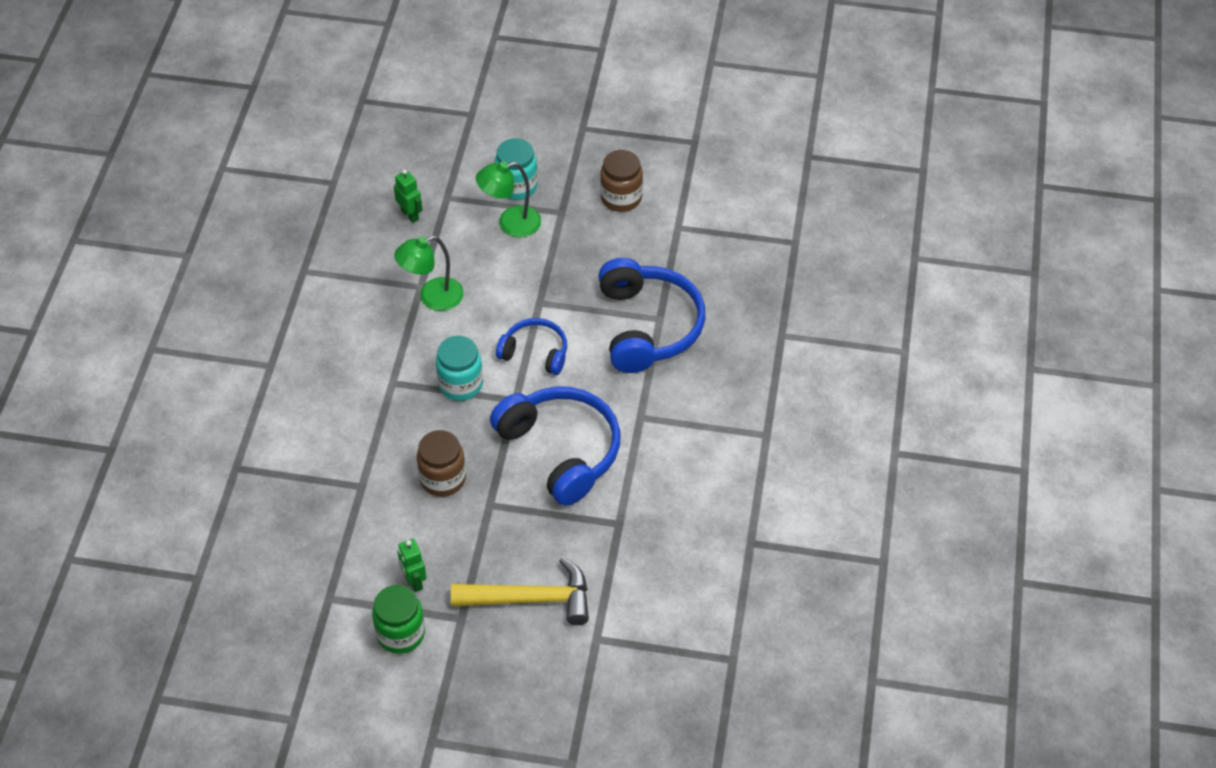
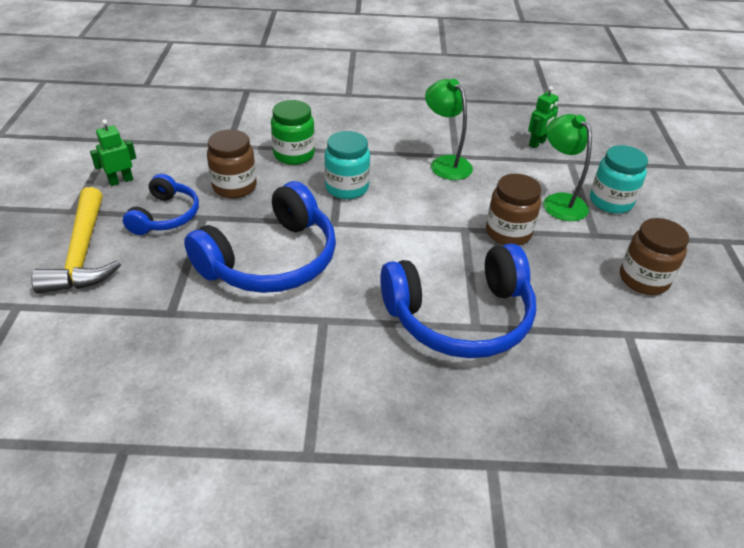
camera: 80 degrees right, 10 degrees down
(401, 634) = (65, 178): green jar -> green jar (294, 154)
(535, 353) = (397, 231): blue headphones -> blue headphones (165, 216)
(549, 272) = (508, 233): none -> brown jar

